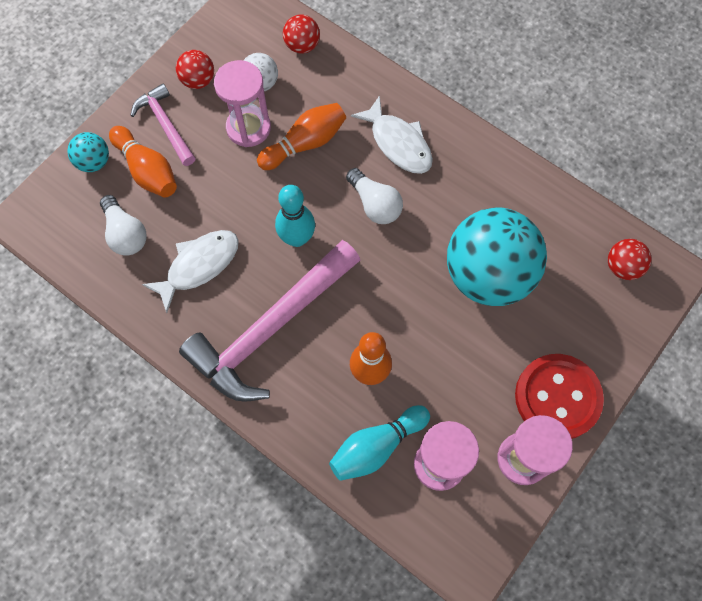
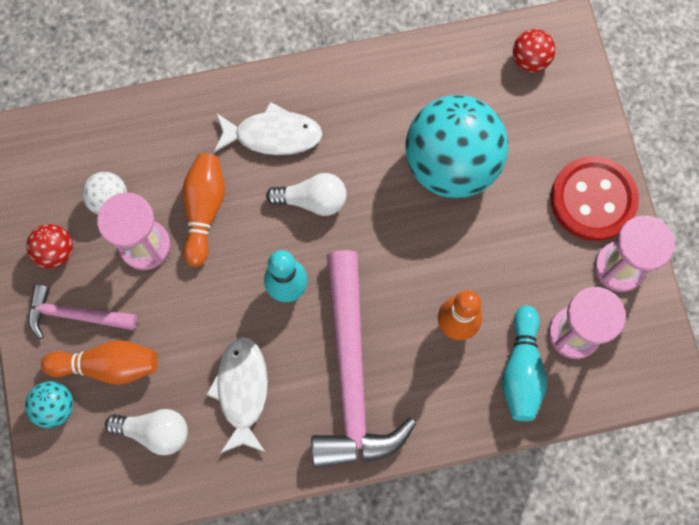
camera: 50 degrees left, 5 degrees up
(302, 46) = (104, 135): red ball -> none

